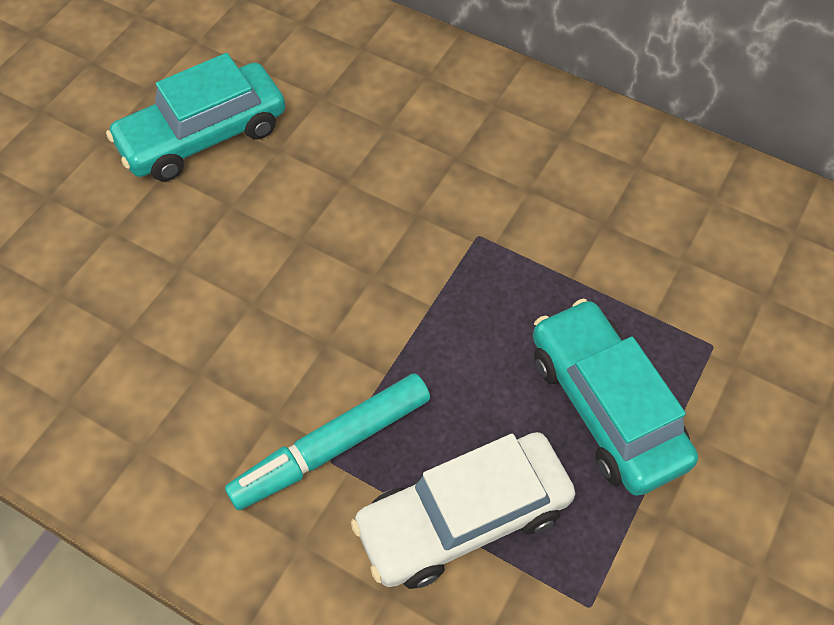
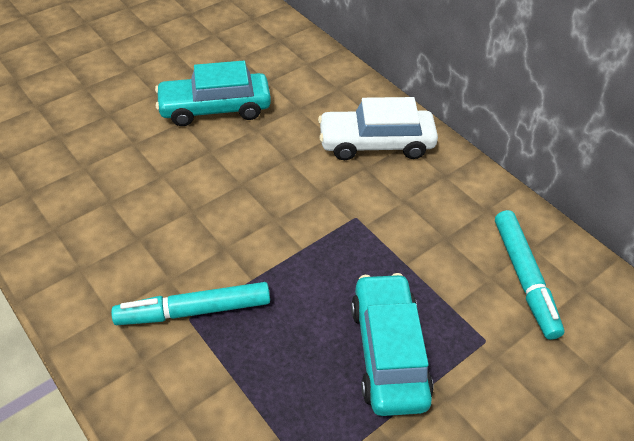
camera: 20 degrees right, 10 degrees down
(463, 517) = (255, 386): white car -> white car (376, 143)
(722, 245) = (524, 278): none -> turquoise marker

